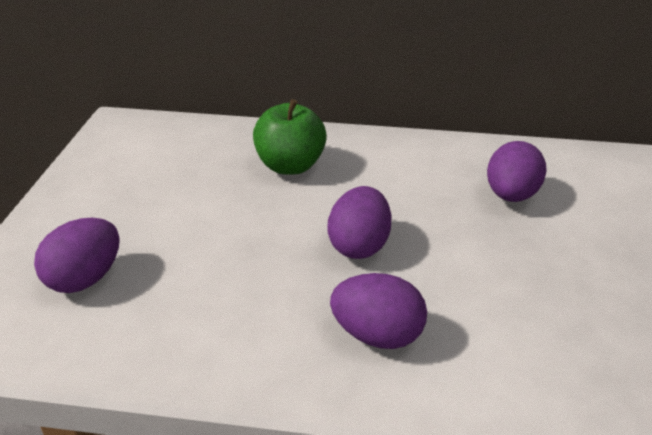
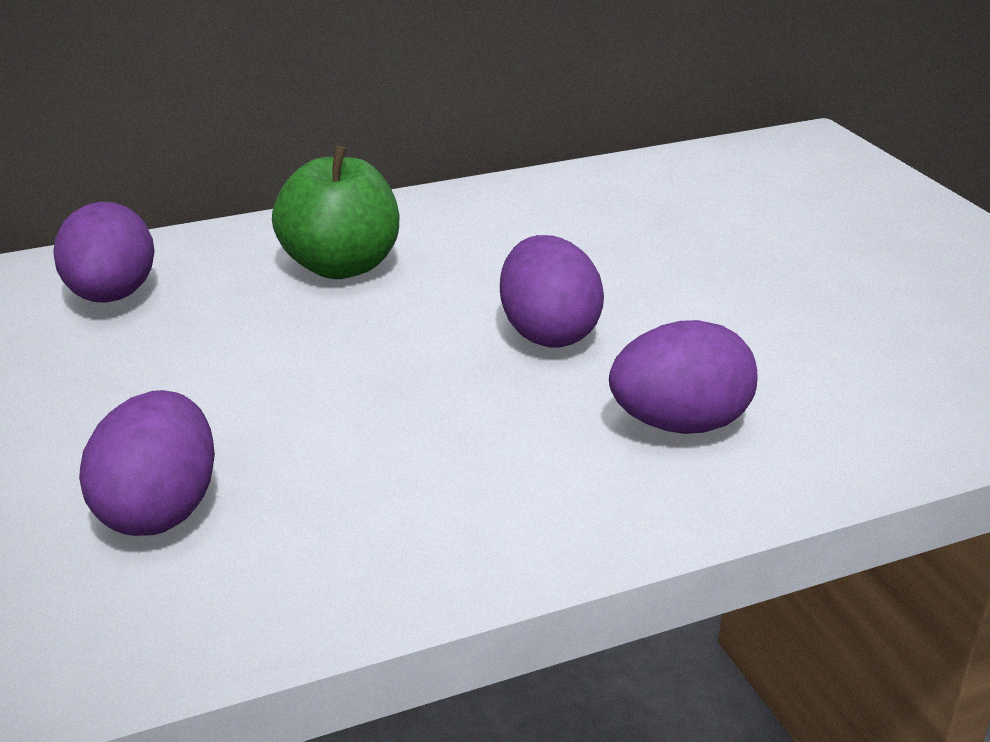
camera: 30 degrees left, 5 degrees down
(511, 195) = (685, 220): purple egg -> purple egg (112, 296)

